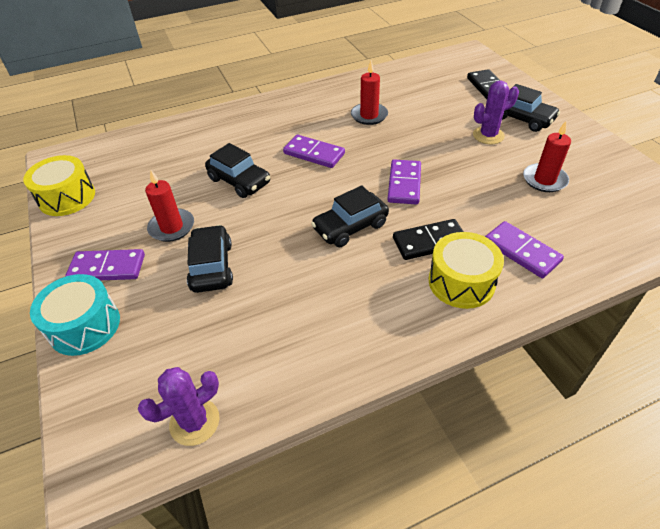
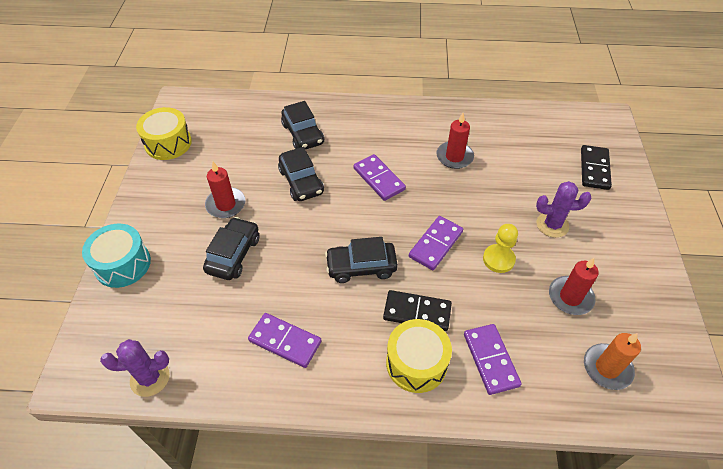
camera: 25 degrees right, 5 degrees up
(107, 268) = (162, 221): purple domino -> purple domino (285, 341)
(466, 175) = (498, 259): none -> yellow pawn
(522, 118) = (602, 219): black car -> black car (303, 134)
(614, 218) = (607, 368): none -> orange candle

